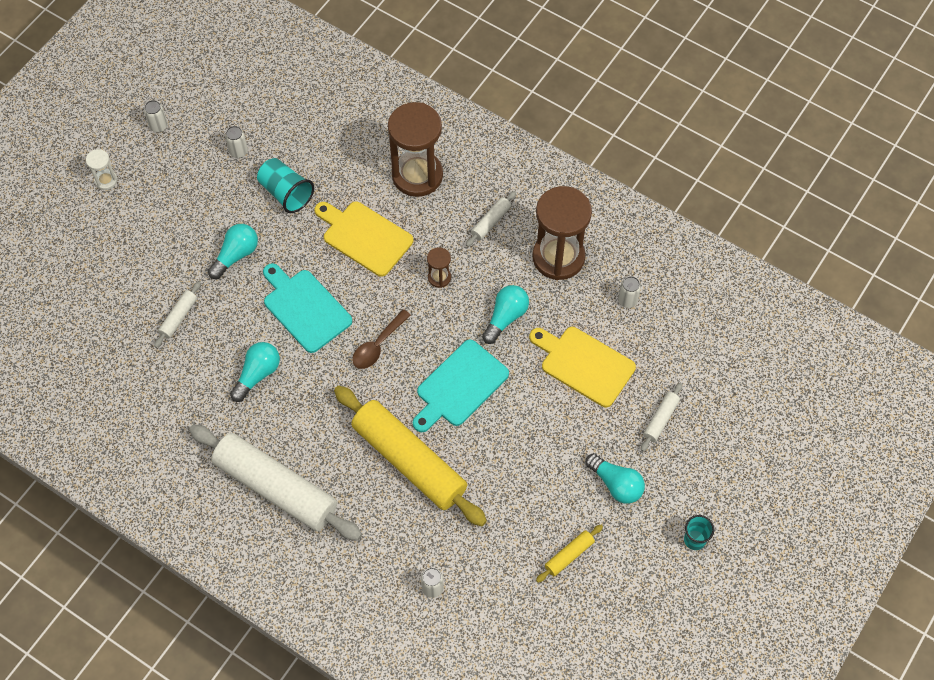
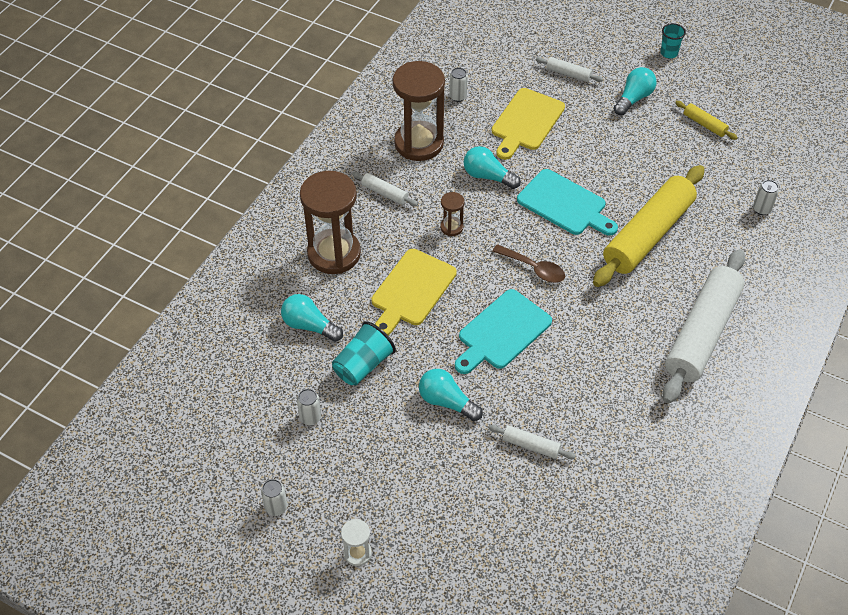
camera: 95 degrees left, 10 degrees down
(257, 374) = (584, 363): turquoise light bulb -> turquoise light bulb (309, 326)

